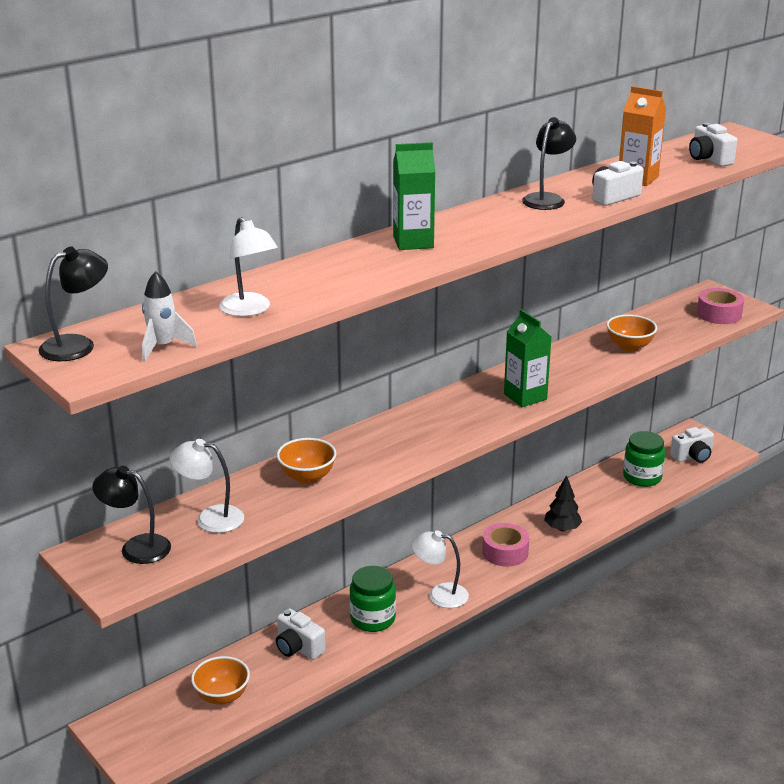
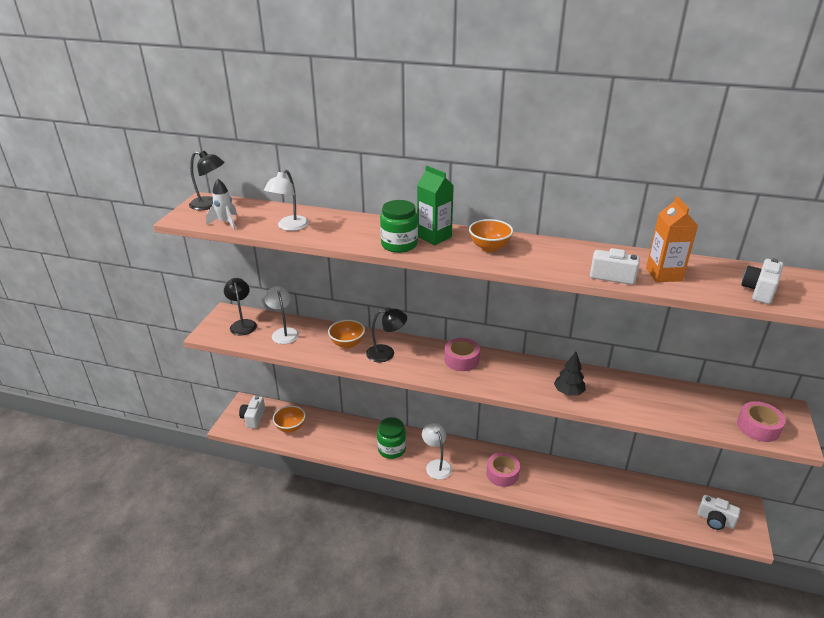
camera: 55 degrees right, 5 degrees up
(298, 648) = (345, 434): white camera -> white camera (253, 418)
(442, 413) = (461, 360): none -> pink tape
(525, 397) = (518, 383): green carton -> none
(547, 199) = (568, 254): black lamp -> black lamp (386, 353)
(562, 528) = (553, 489): black tree -> black tree (568, 392)
(629, 346) = (643, 401): orange bowl -> orange bowl (489, 247)
(642, 477) = (655, 503): green jar -> green jar (399, 245)

